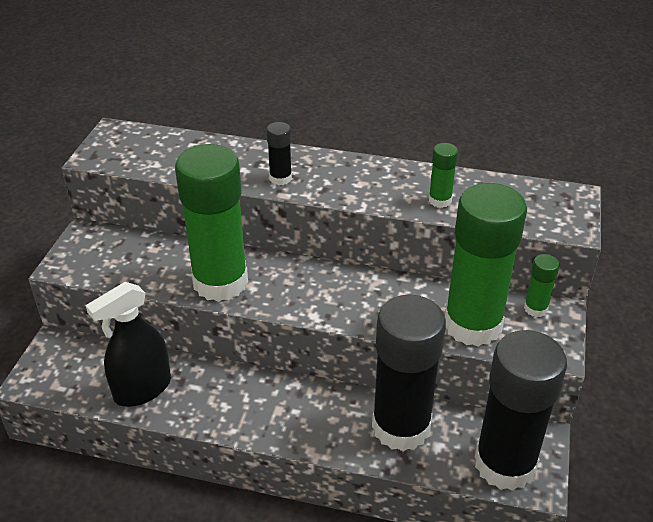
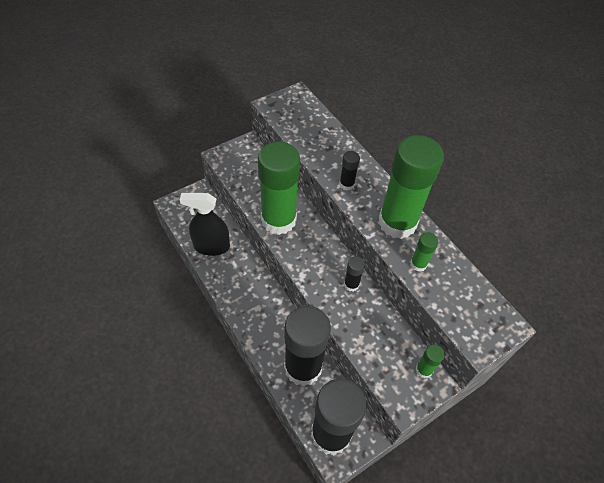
camera: 40 degrees right, 15 degrees up
(376, 287) = (351, 284): none -> black glue stick
(472, 325) = (376, 349): green glue stick -> green glue stick (397, 222)

